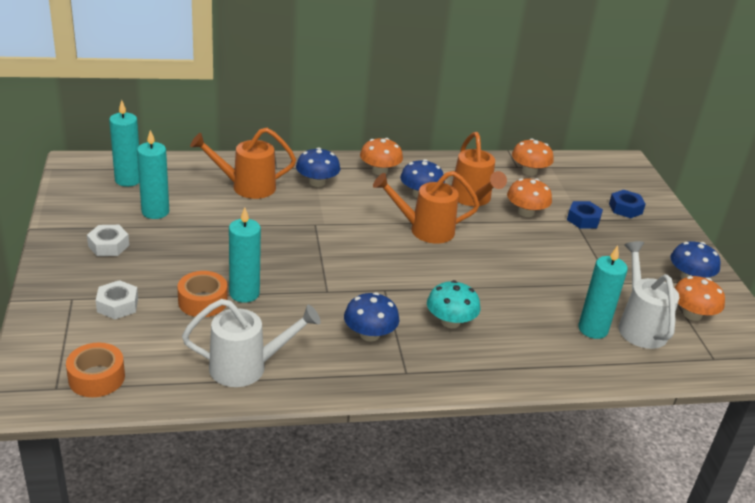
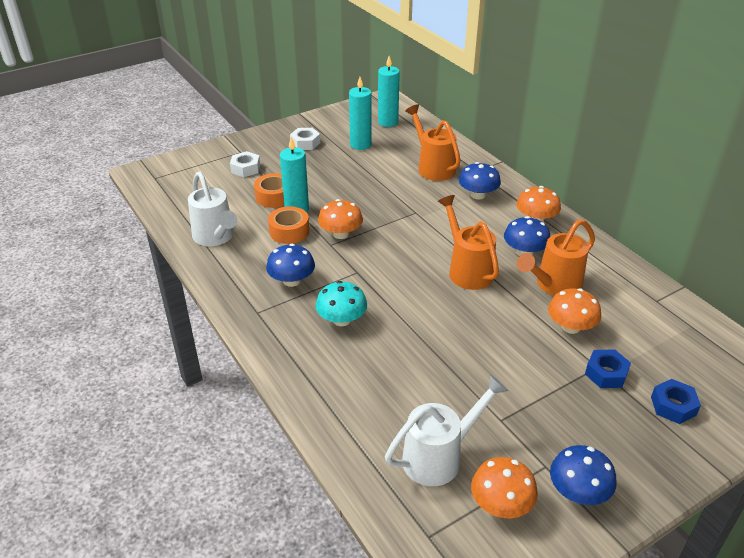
camera: 70 degrees right, 5 degrees up
(96, 378) = (171, 187): orange tape -> orange tape (289, 231)
(529, 171) = (658, 311): orange mushroom -> orange mushroom (341, 234)
(593, 329) = (403, 418): turquoise candle -> none

